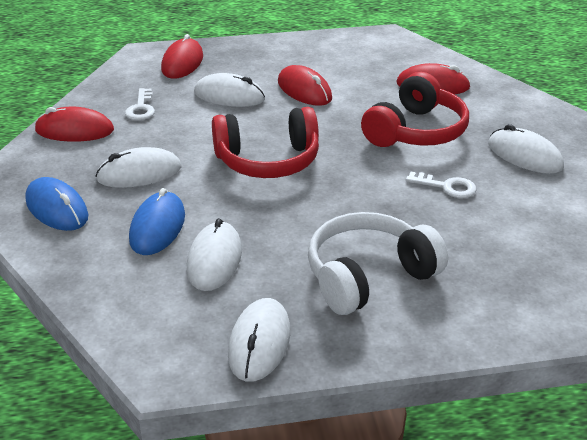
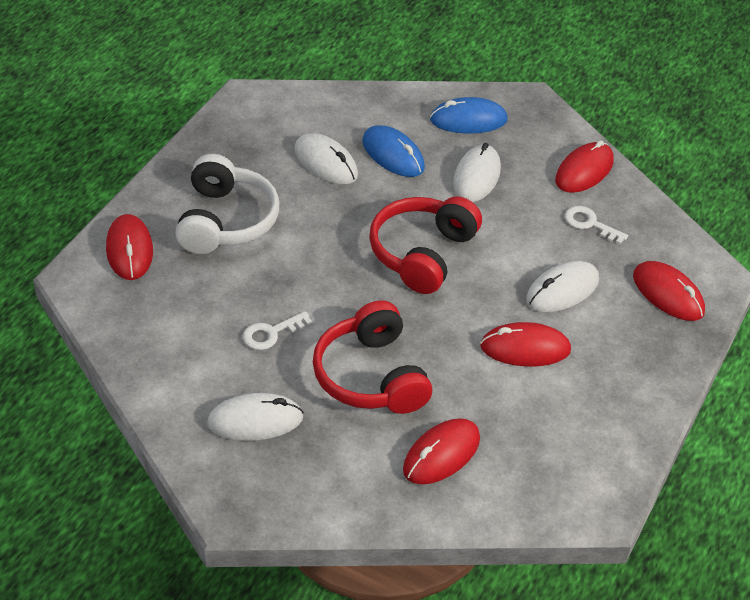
camera: 125 degrees right, 10 degrees up
(259, 343) = (226, 142): white mouse -> none
(485, 312) = (129, 250): none -> red mouse

